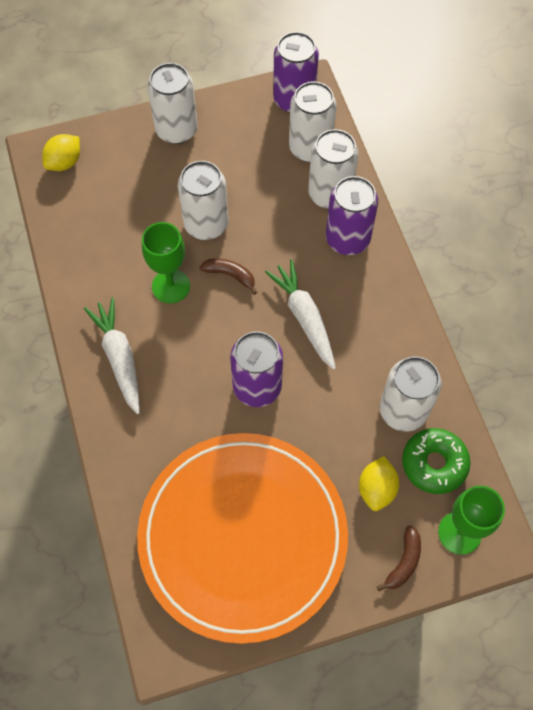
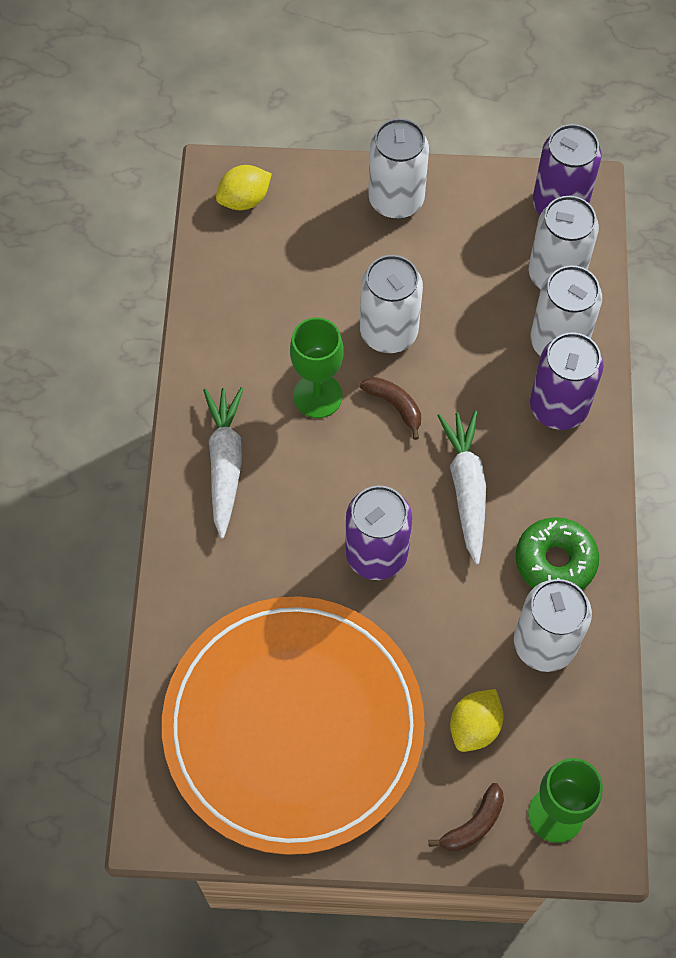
camera: 20 degrees right, 0 degrees up
(434, 464) = (557, 721): green donut -> green donut (555, 561)

